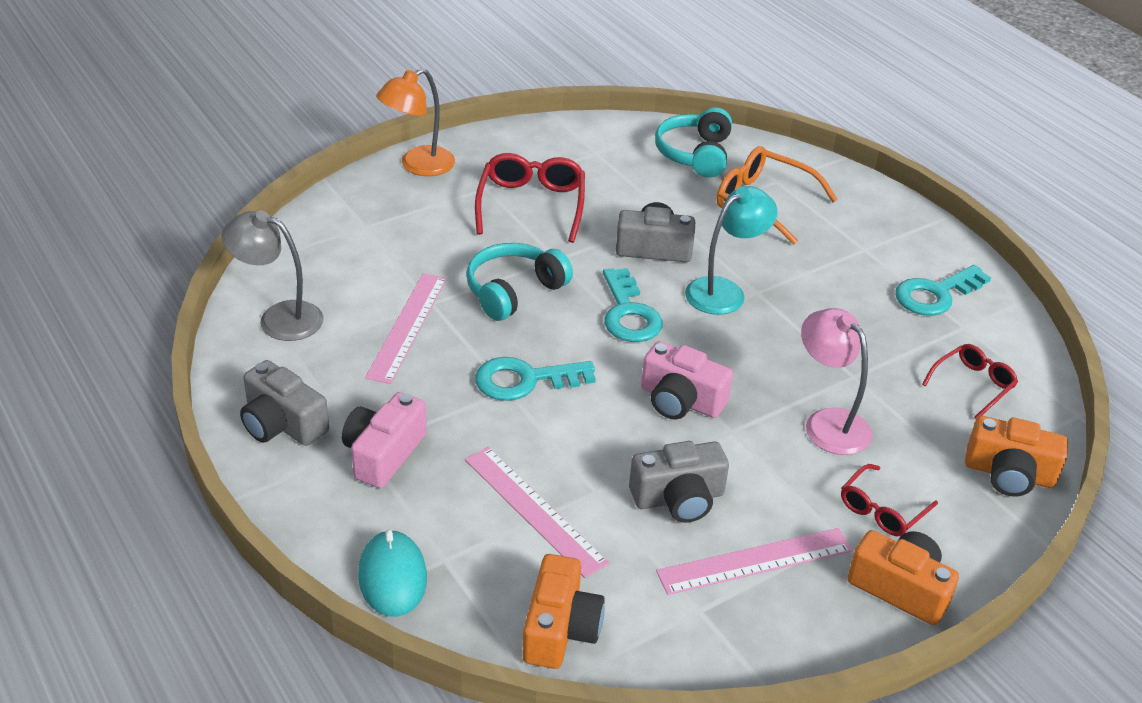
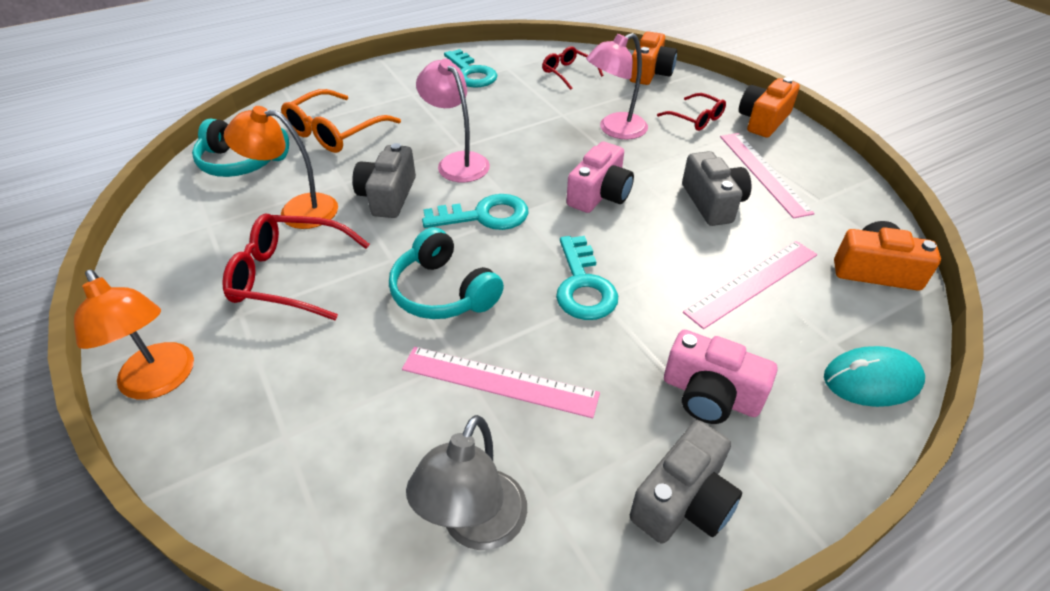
camera: 85 degrees left, 5 degrees up
(622, 197) = (297, 211): none -> orange lamp
(724, 291) = (457, 162): turquoise lamp -> pink lamp

